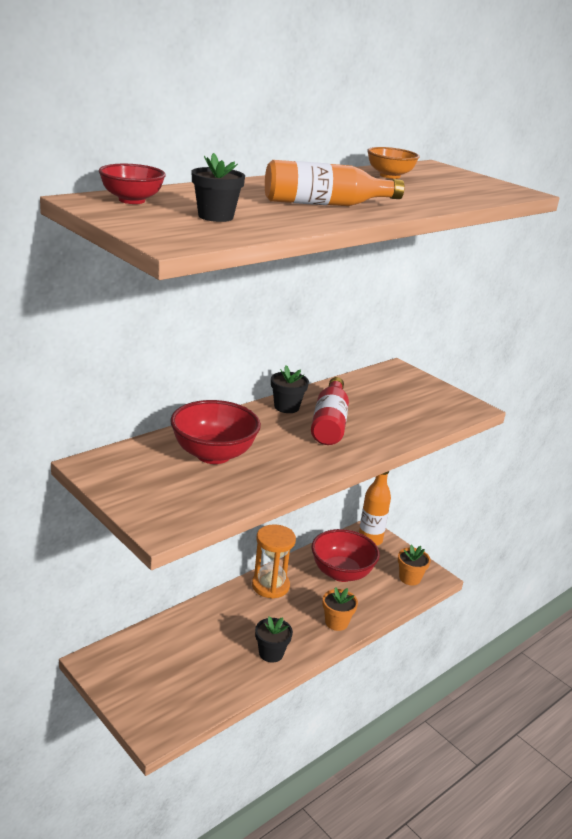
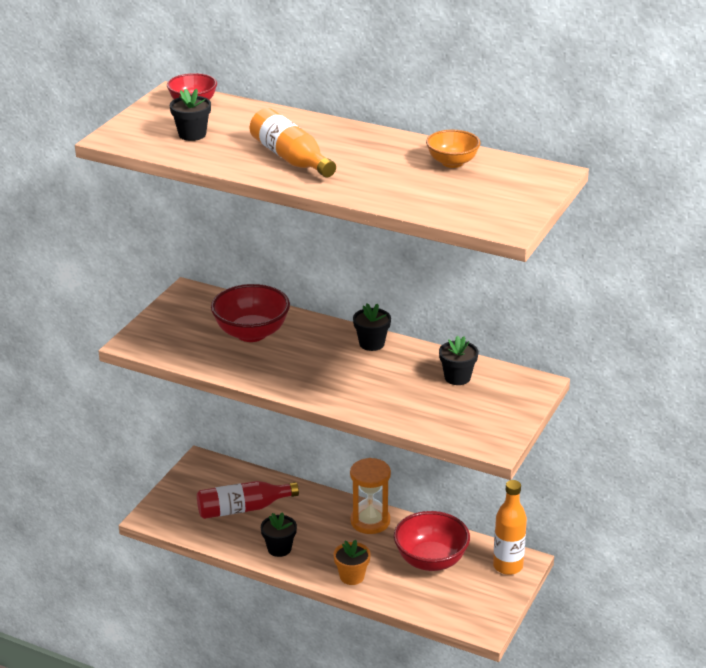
camera: 70 degrees right, 5 degrees up
(329, 423) = (365, 372): red bottle -> red bottle (243, 509)
(368, 391) = (457, 377): none -> black flower pot
(409, 578) = (465, 610): orange flower pot -> none

